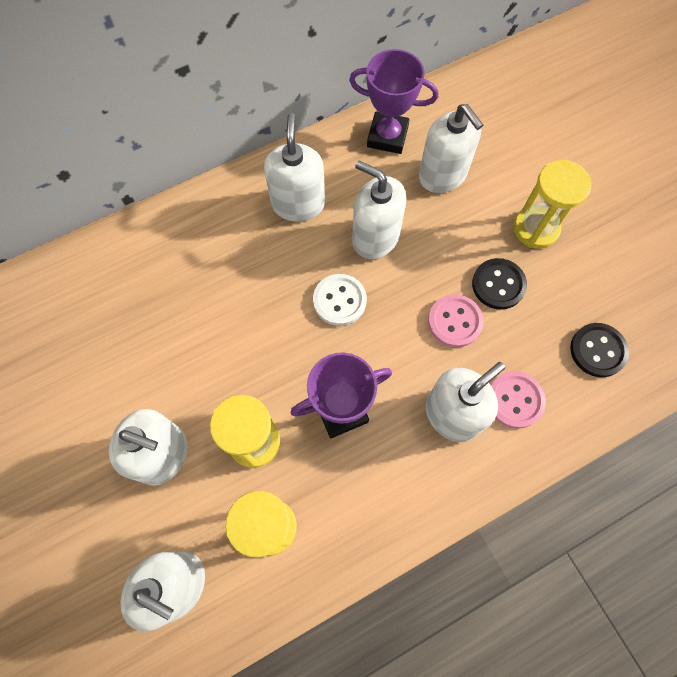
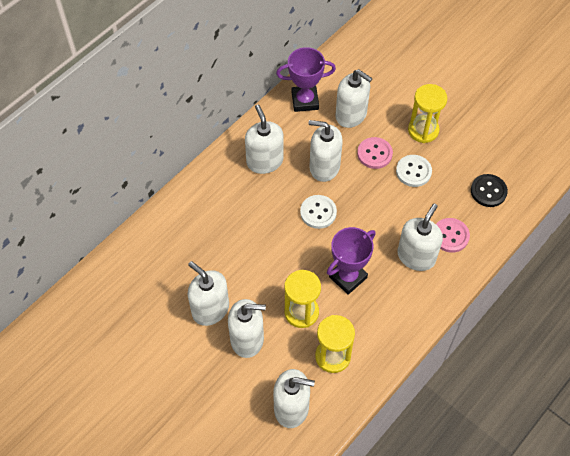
camera: 20 degrees left, 10 degrees down
(133, 391) = (210, 309): none -> white soap dispenser
(455, 321) = (395, 202): pink button -> pink button (374, 154)
(498, 285) = (413, 171): black button -> white button

